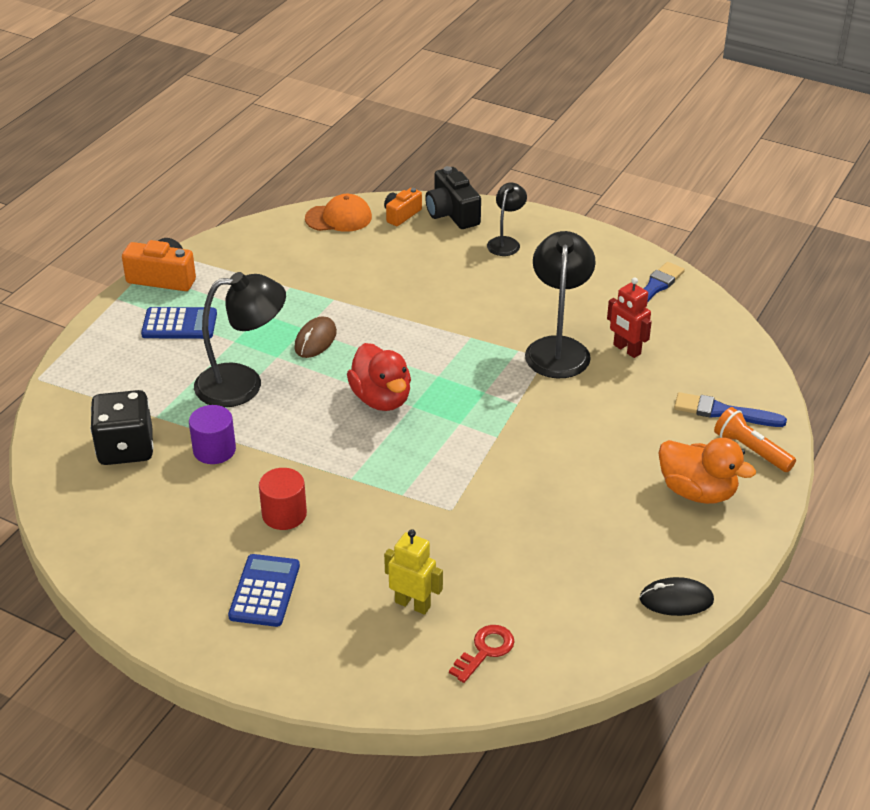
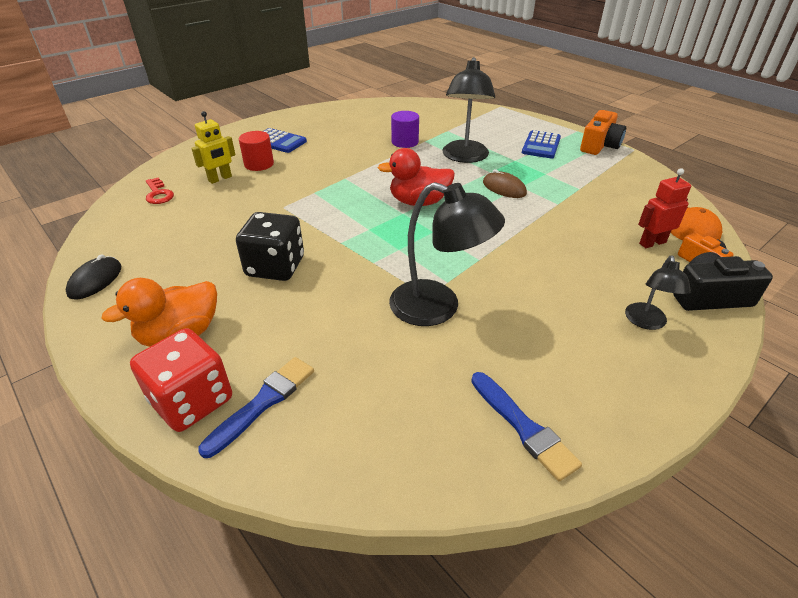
camera: 110 degrees right, 0 degrees up
(126, 448) = (424, 121): black dice -> black dice (275, 267)
(284, 514) = (332, 154): red cylinder -> red cylinder (259, 164)
(506, 242) = (646, 322): black lamp -> black lamp turned 60 degrees clockwise
(626, 349) = (412, 358): red robot -> red robot (652, 243)
(751, 450) = (192, 400): orange flashlight -> red dice

